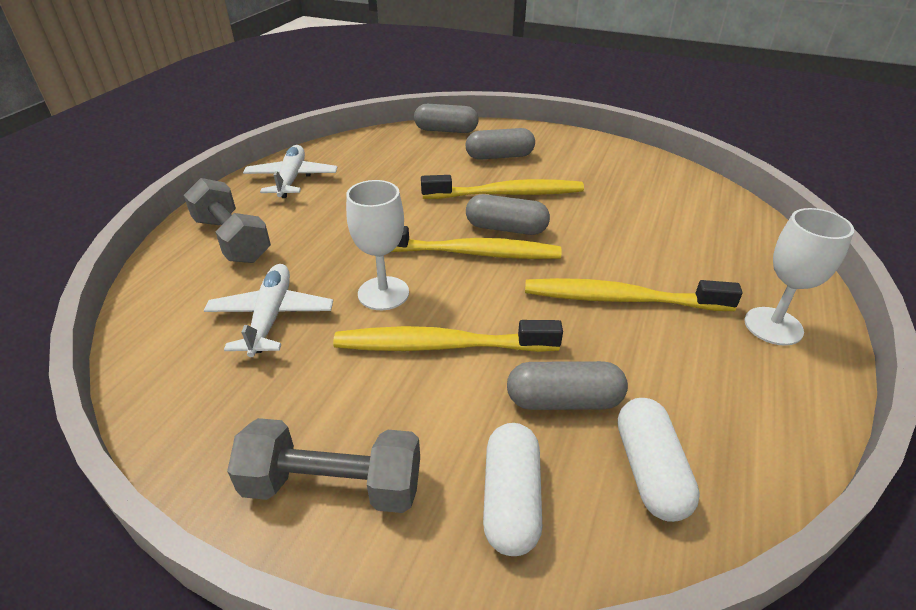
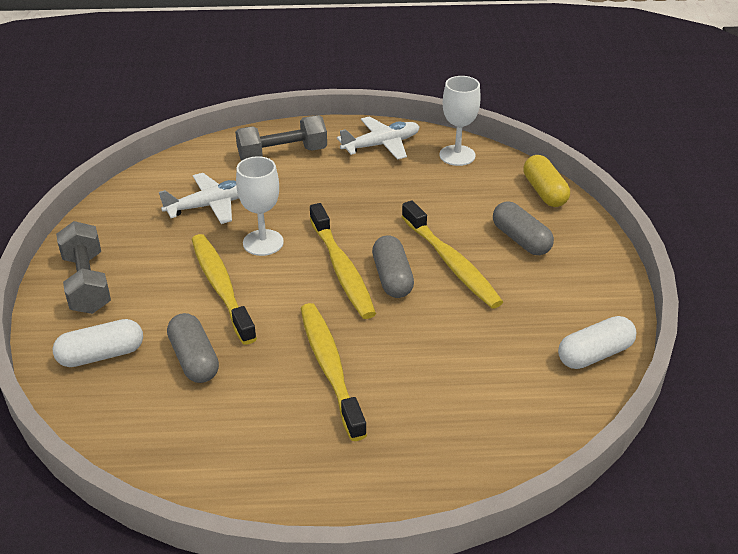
camera: 65 degrees right, 0 degrees up
(232, 240) = (282, 154): grey dumbbell -> grey dumbbell turned 45 degrees clockwise
(446, 130) = (544, 192): grey capsule -> yellow capsule
(650, 471) = (147, 413): white capsule -> white capsule (594, 354)
(773, 326) = (347, 471): white goblet -> white goblet (457, 155)

